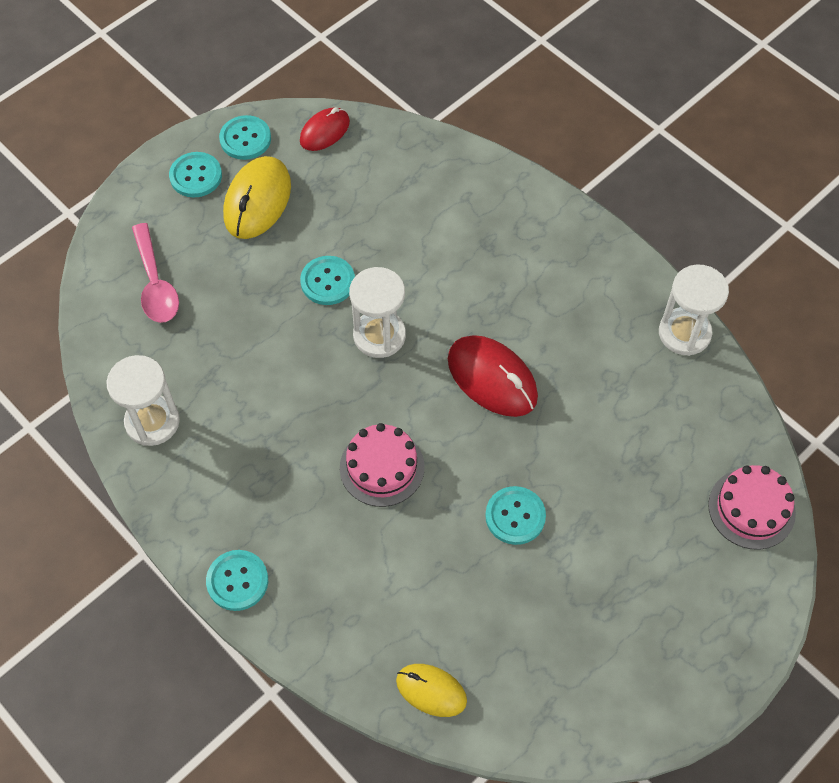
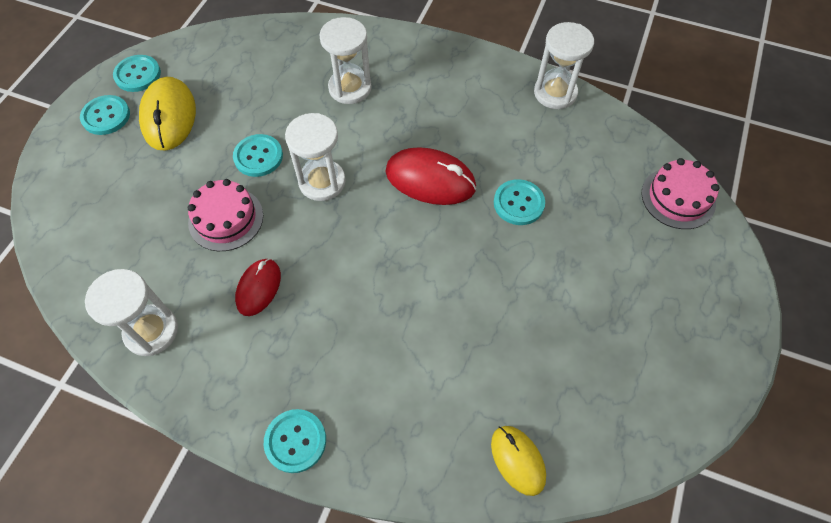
camera: 25 degrees left, 0 degrees up
(155, 284) = (105, 213): pink spoon -> none
(324, 131) = (203, 48): red mouse -> red mouse (258, 288)
(382, 467) = (376, 285): pink cake -> pink cake (226, 219)
(431, 691) = (517, 460): yellow mouse -> yellow mouse turned 60 degrees clockwise
(459, 239) = (350, 88): none -> white hourglass
(515, 516) = (506, 279): turquoise button -> turquoise button (518, 203)

